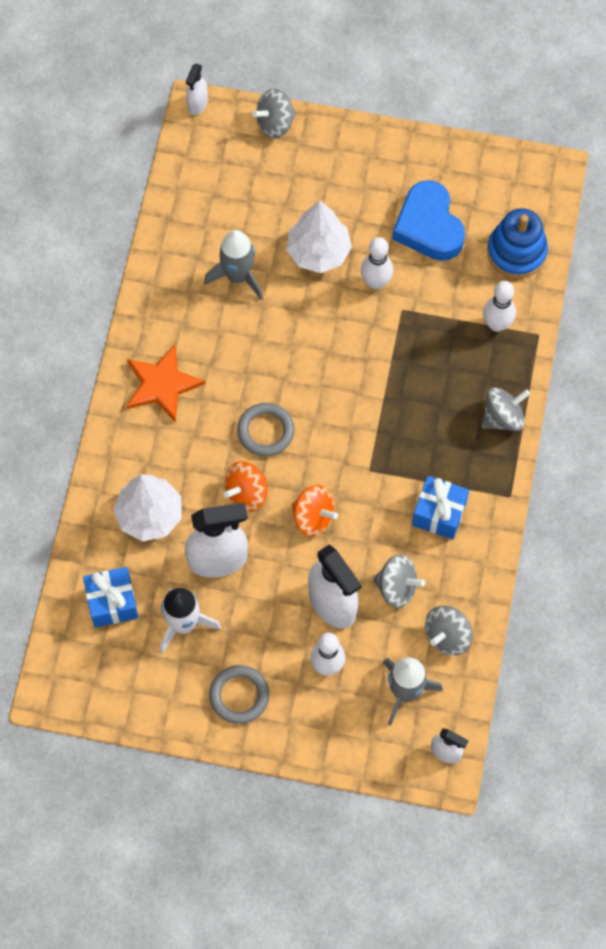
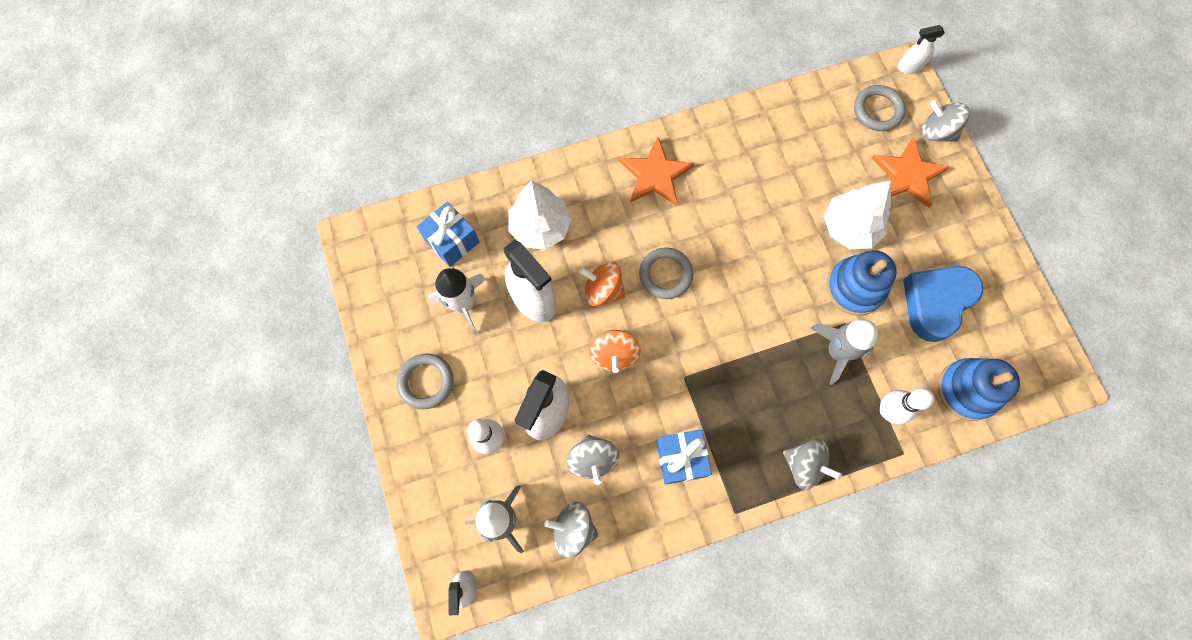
camera: 60 degrees right, 5 degrees up
(222, 157) = (877, 110): none -> grey ring
(238, 276) = (784, 178): grey rocket -> grey rocket (837, 351)
(300, 173) = (907, 175): none -> orange star
(376, 282) = (855, 287): white bowling pin -> blue stacking toy

